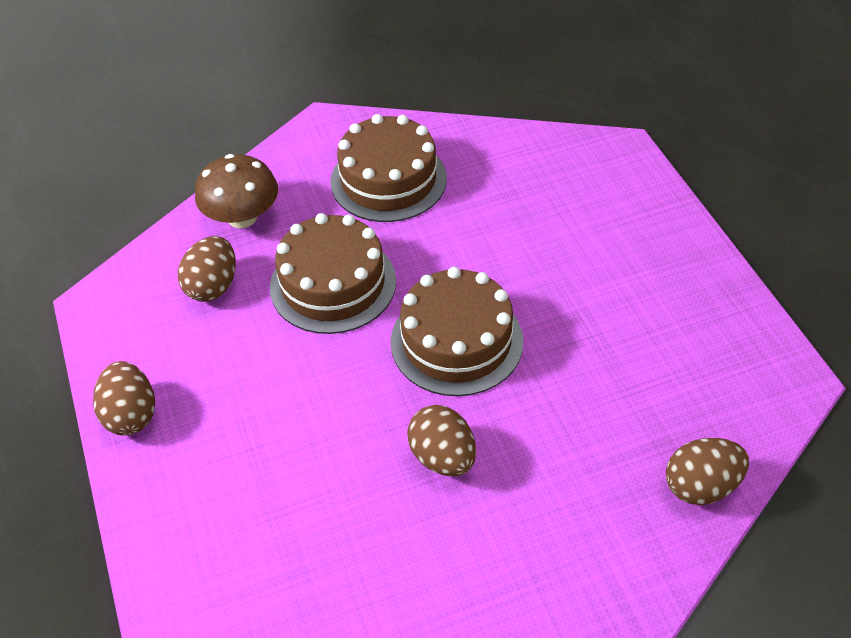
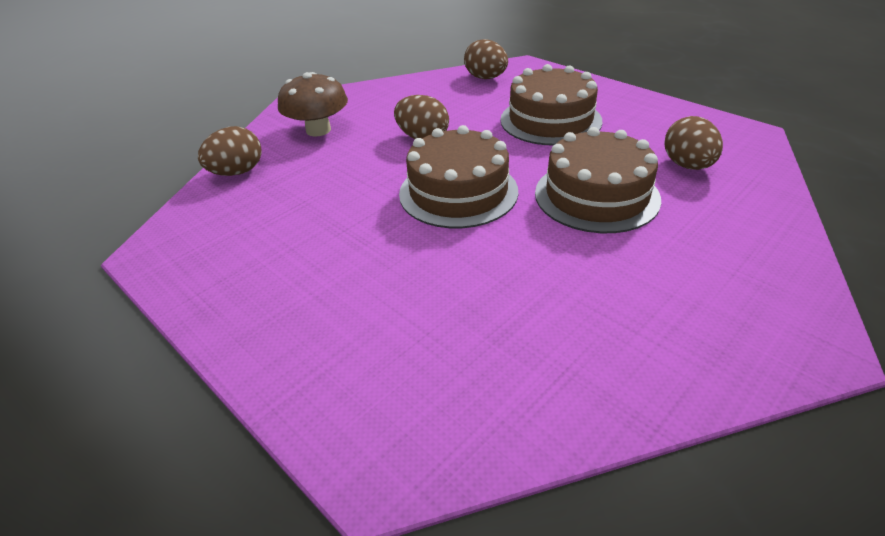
camera: 155 degrees right, 10 degrees down
(131, 415) = (636, 101): brown egg -> brown egg (486, 78)
(242, 217) = (743, 216): brown mushroom -> brown mushroom (318, 130)
(388, 180) = (653, 301): brown cake -> brown cake (550, 120)

